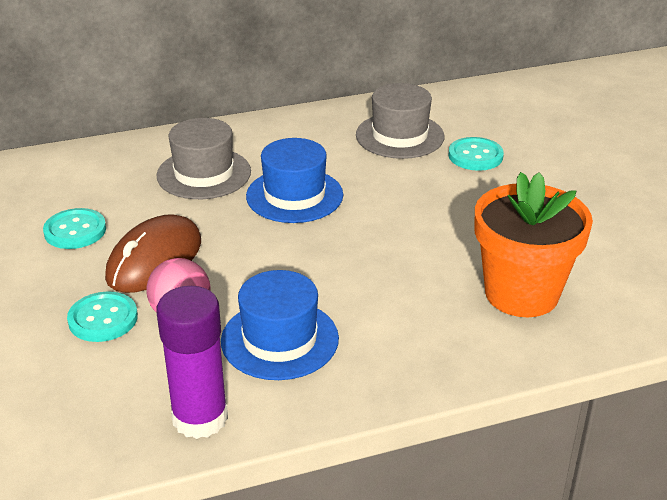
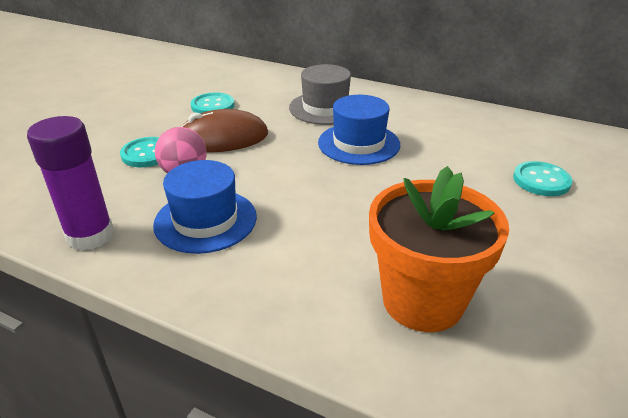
camera: 45 degrees right, 0 degrees up
(400, 136) = (495, 141): grey hat -> none

